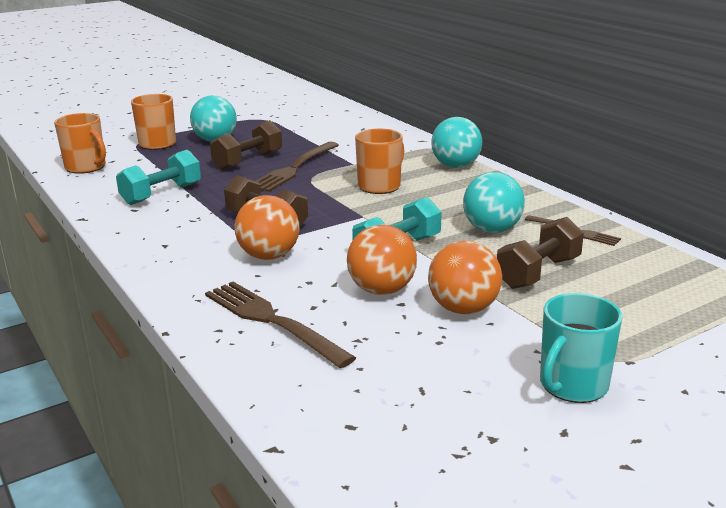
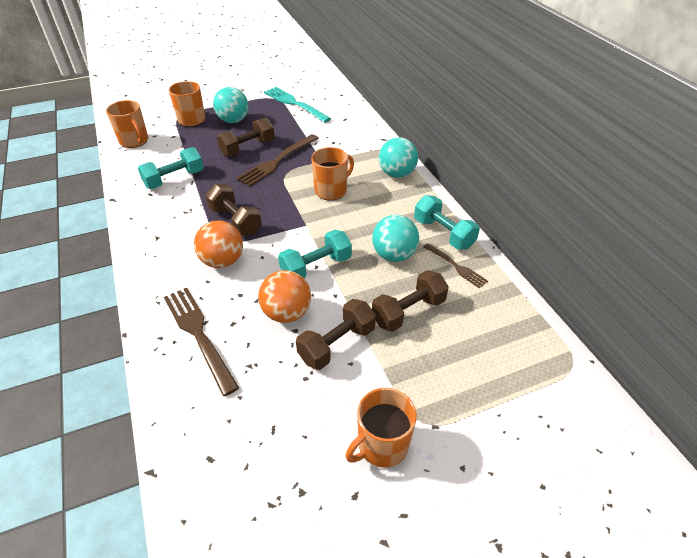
camera: 10 degrees right, 20 degrees up
(290, 121) = (295, 104): none -> turquoise fork
(463, 309) = (337, 344): orange ball -> brown dumbbell
(543, 207) = (443, 233): none -> turquoise dumbbell
(572, 385) = (382, 445): turquoise mug -> orange mug

